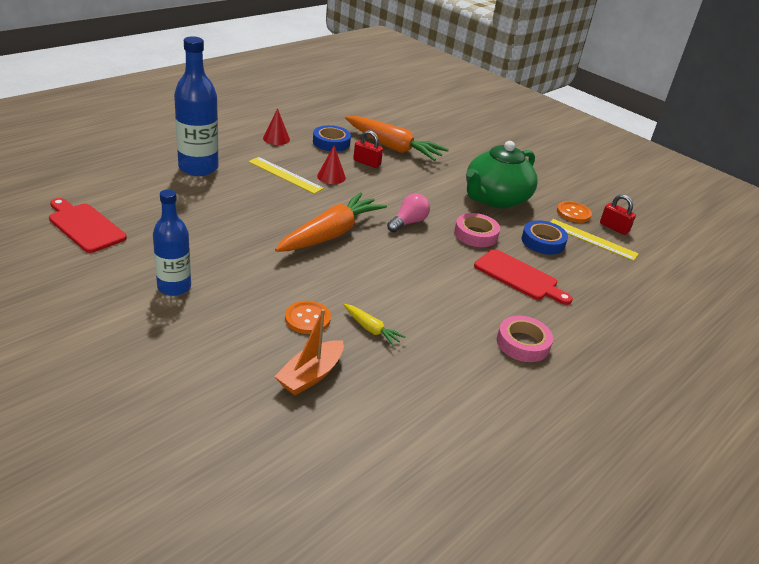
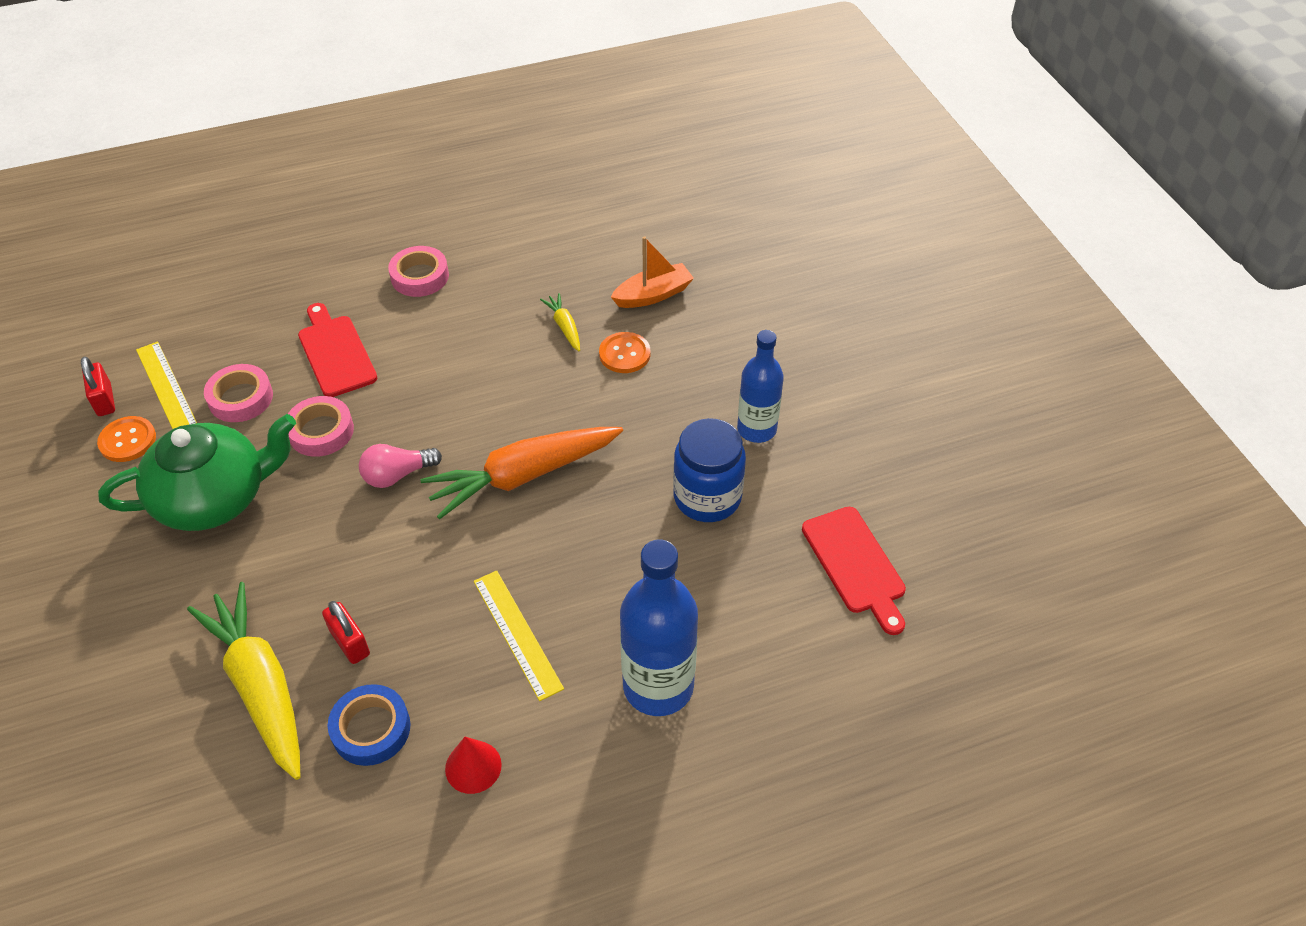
camera: 150 degrees left, 15 degrees up
(199, 243) = (707, 497): none -> blue jar
(331, 177) = (441, 612): red cone -> none
(392, 147) = (261, 687): orange carrot -> yellow carrot
(543, 242) = (241, 398): blue tape -> pink tape

